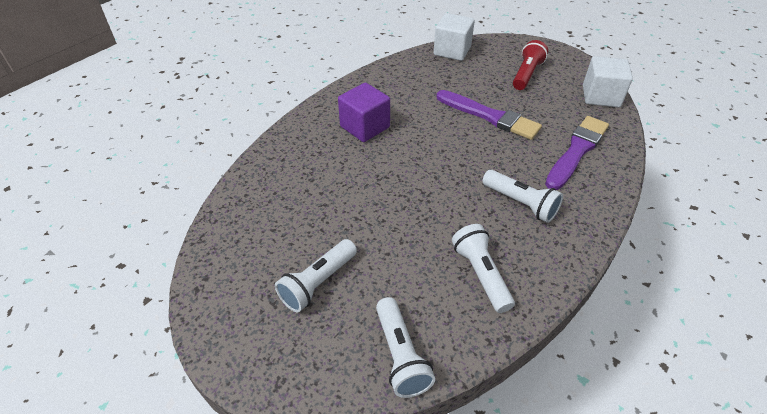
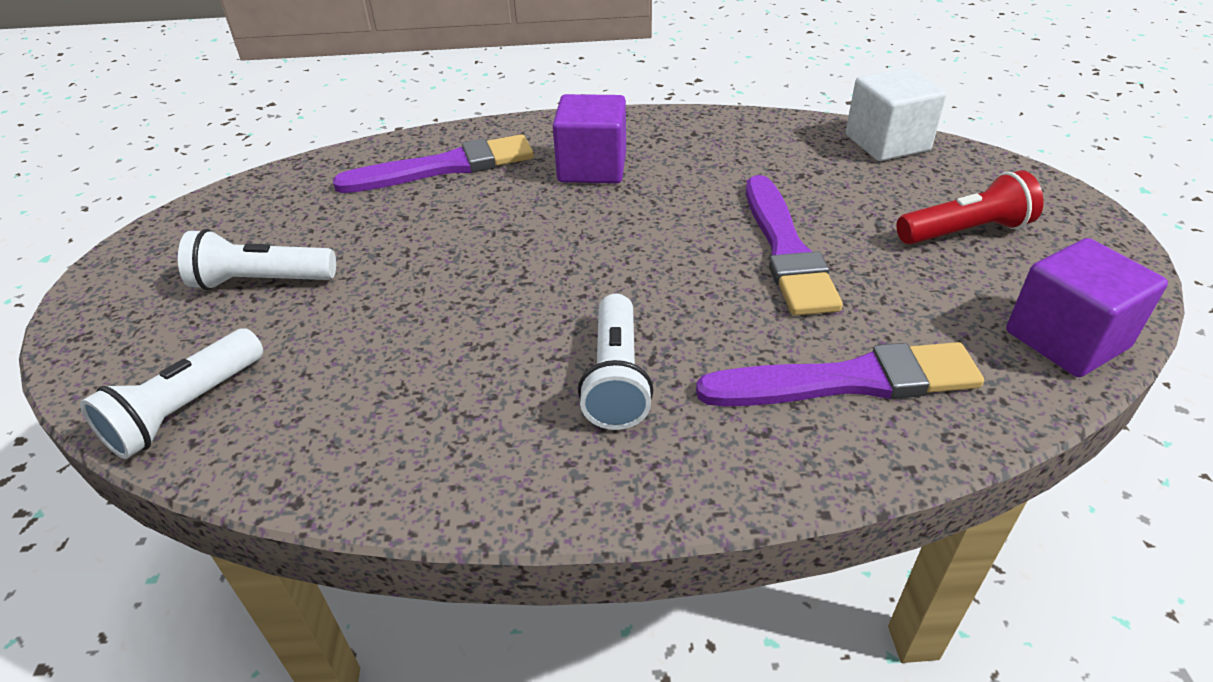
camera: 50 degrees right, 5 degrees down
(297, 169) = (444, 167): none -> purple brush
(481, 274) = (407, 410): white flashlight -> none
(601, 96) = (1066, 339): white cube -> purple cube

